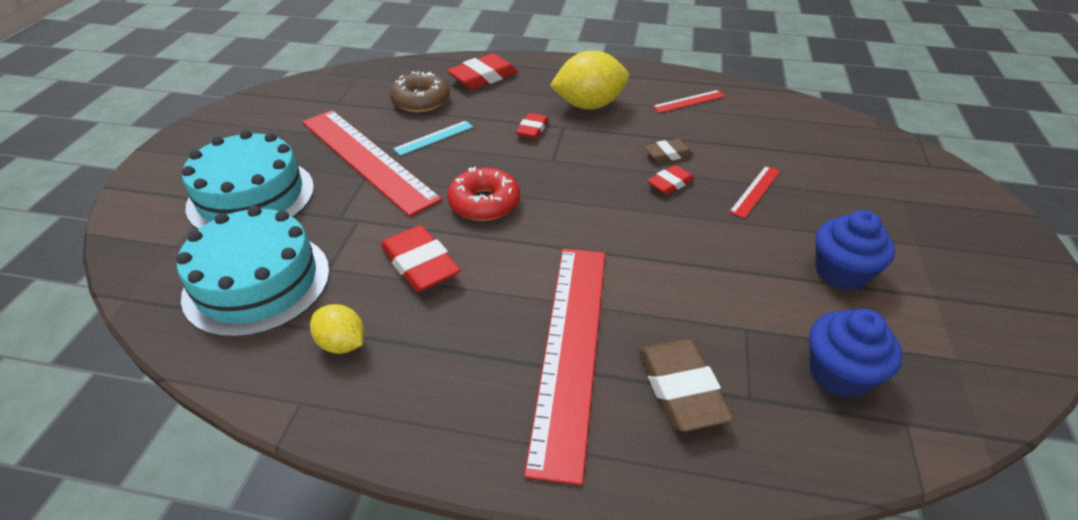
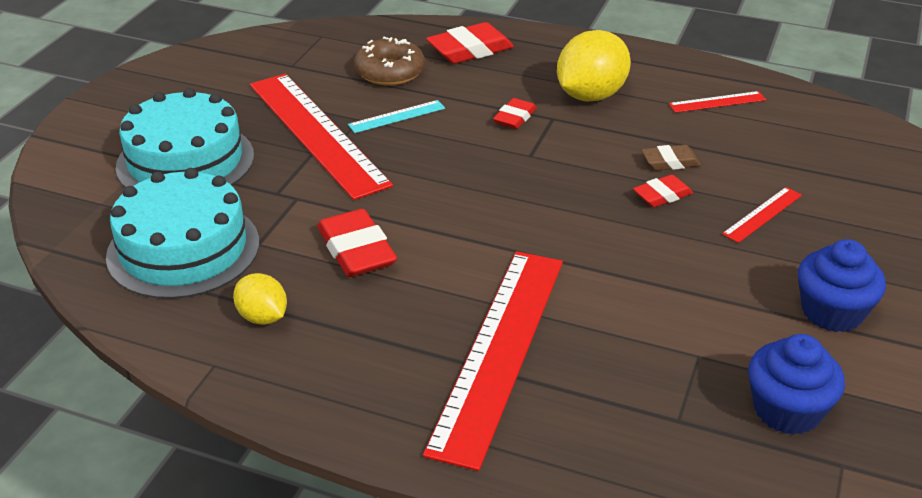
camera: 10 degrees right, 5 degrees down
(484, 203) = (439, 194): red donut -> none
(589, 105) = (590, 95): yellow lemon -> yellow lemon turned 45 degrees counterclockwise
(681, 389) = (606, 402): brown eraser -> none

